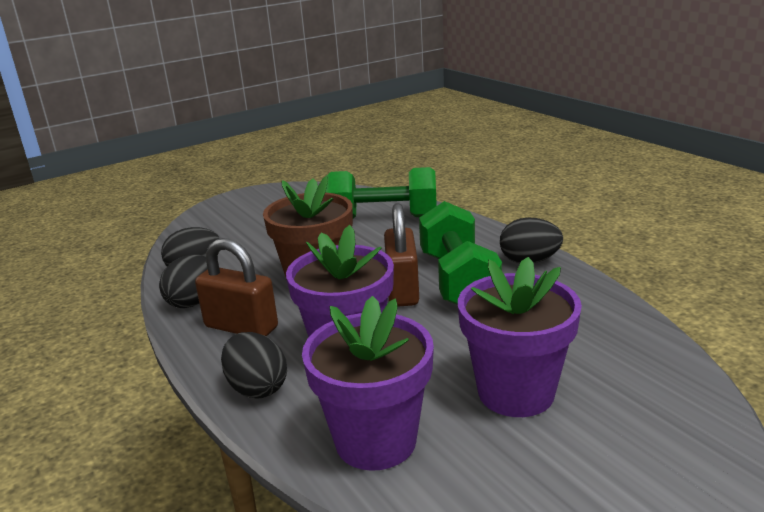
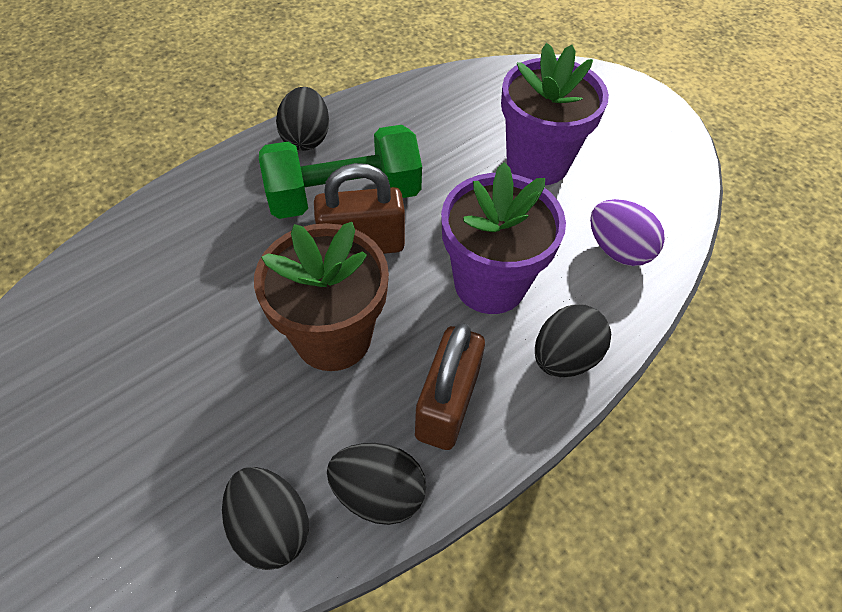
camera: 100 degrees left, 30 degrees up
(375, 441) = (617, 250): purple flower pot -> purple egg
(383, 218) = (143, 278): green dumbbell -> none

